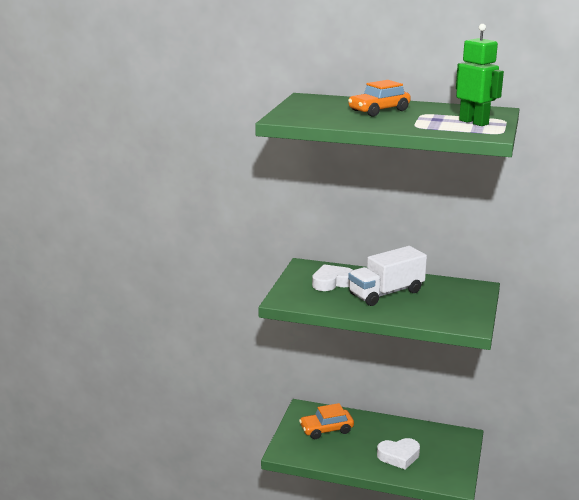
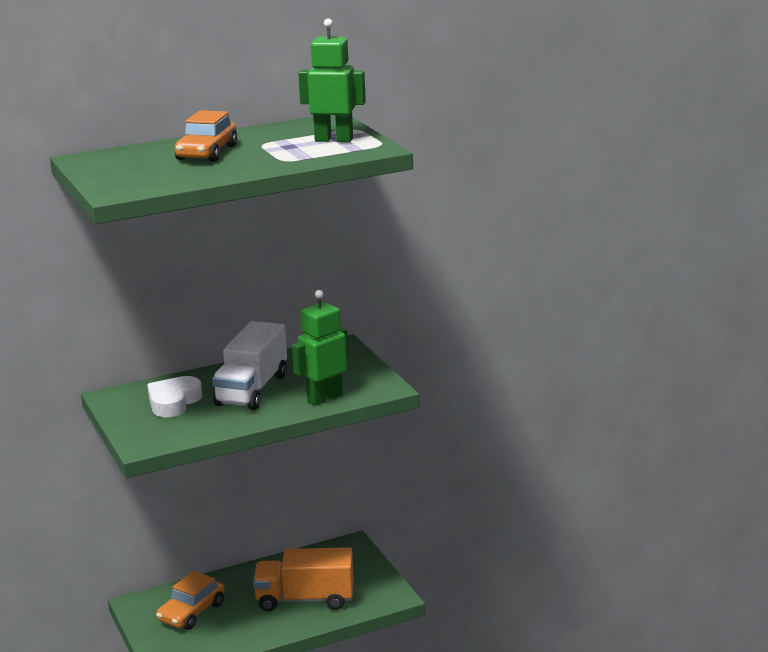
camera: 40 degrees left, 0 degrees up
(399, 456) = (305, 599): white heart -> orange truck
(423, 316) = (324, 398): none -> green robot

